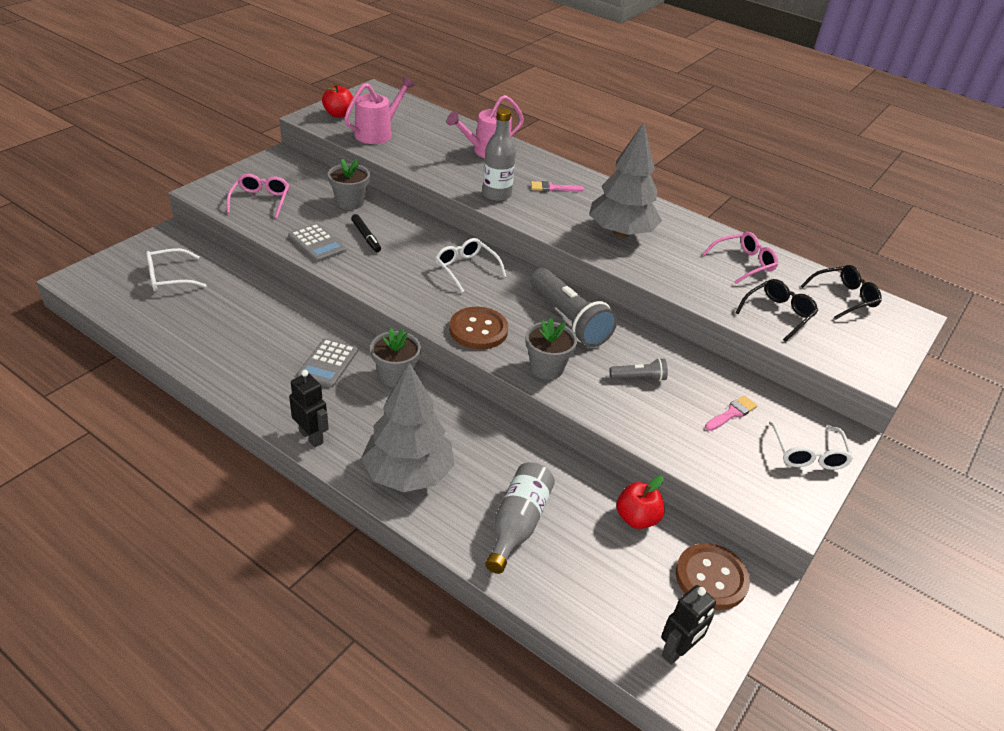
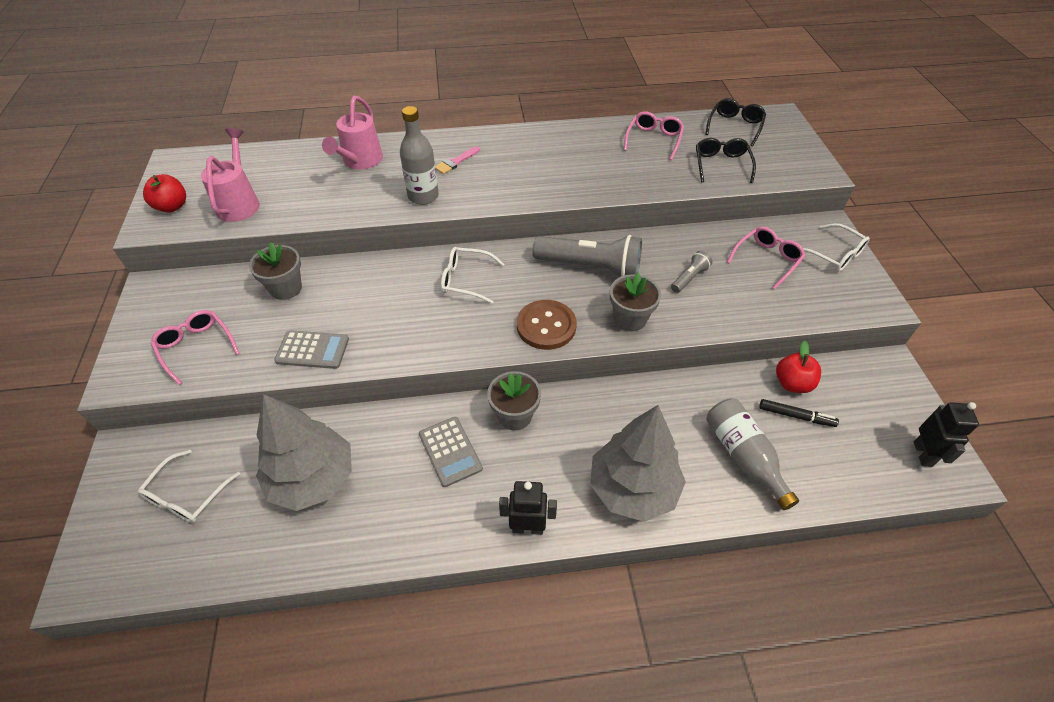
camera: 40 degrees left, 10 degrees up
(366, 237) = (347, 311): black marker -> black marker (796, 416)
(621, 233) = (553, 168): grey tree -> grey tree (313, 478)
(711, 578) = (874, 386): brown button -> none
(732, 413) = (767, 260): pink brush -> pink glasses

